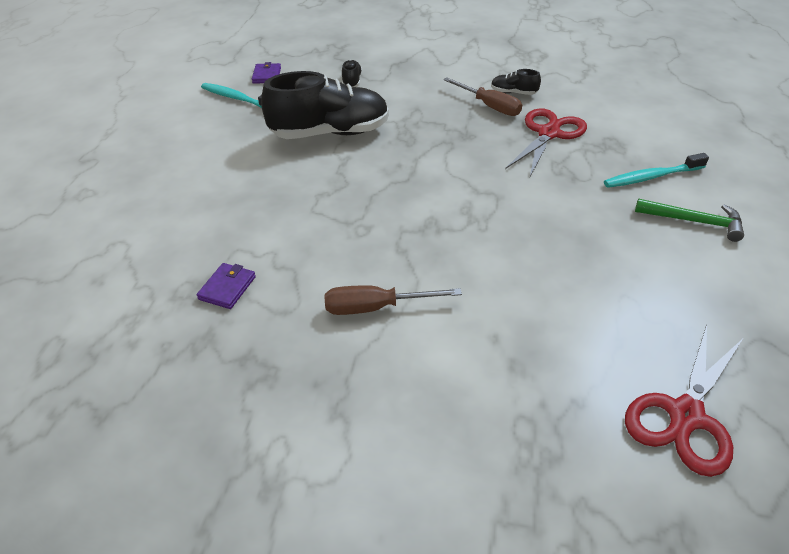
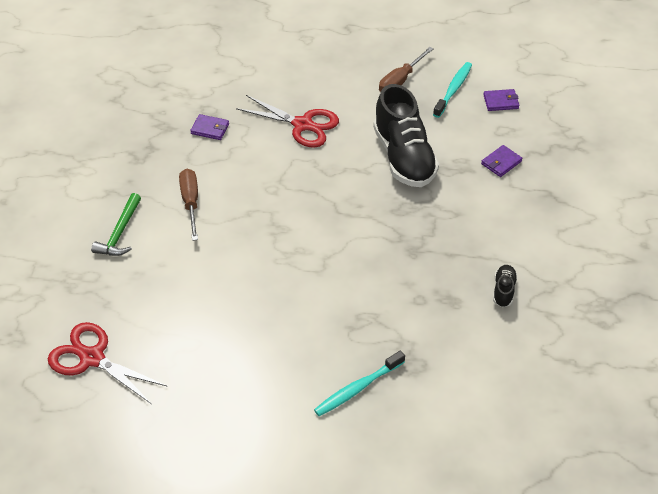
camera: 85 degrees right, 5 degrees up
(352, 82) = (501, 162): black shoe -> purple wallet
(489, 106) = (471, 269): brown screwdriver -> brown screwdriver (400, 80)
(548, 133) = (425, 314): red scissors -> red scissors (303, 125)
(651, 177) = (357, 388): turquoise toothbrush -> turquoise toothbrush turned 105 degrees counterclockwise
(694, 222) = (291, 408): green hammer -> green hammer (120, 233)

